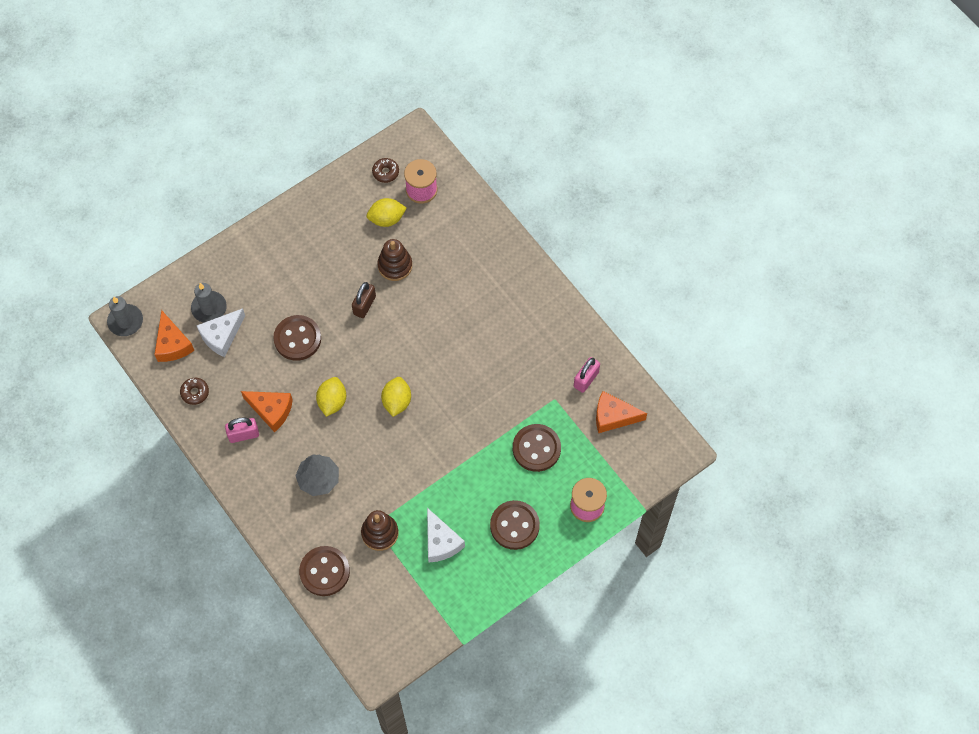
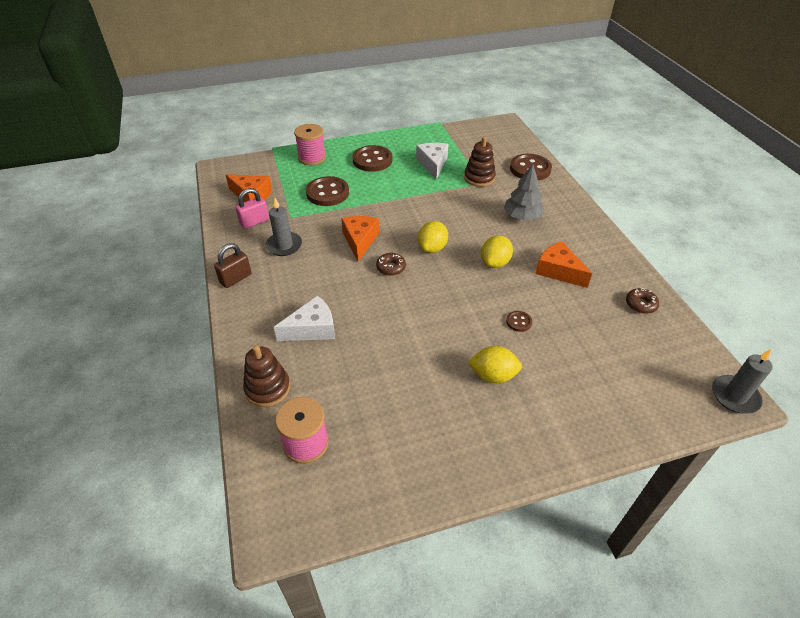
camera: 160 degrees left, 20 degrees down
(172, 344) = (669, 355): orange cheese -> orange cheese (360, 241)
(209, 308) = (623, 381): grey candle -> grey candle (284, 245)
(221, 336) = (608, 347): white cheese -> white cheese (312, 329)
(243, 435) = (589, 260): pink padlock -> none
(297, 339) = (518, 322): brown button -> brown button, size x0.47
(364, 305) = (434, 333): brown padlock -> brown padlock (236, 278)
(385, 172) = (341, 485): brown donut -> brown donut (391, 268)
(387, 219) = (368, 419): yellow lemon -> yellow lemon (493, 375)
(395, 265) = (382, 362): brown stacking toy -> brown stacking toy (267, 388)

